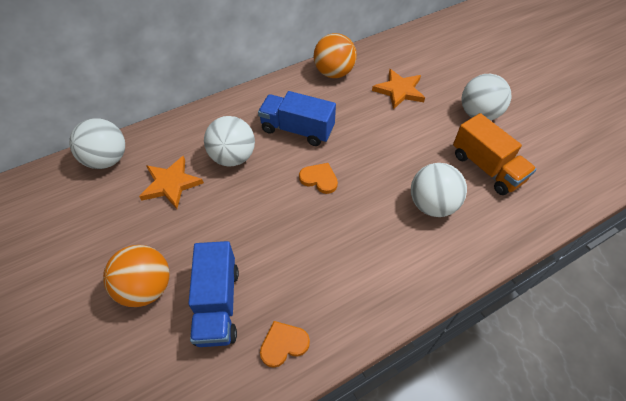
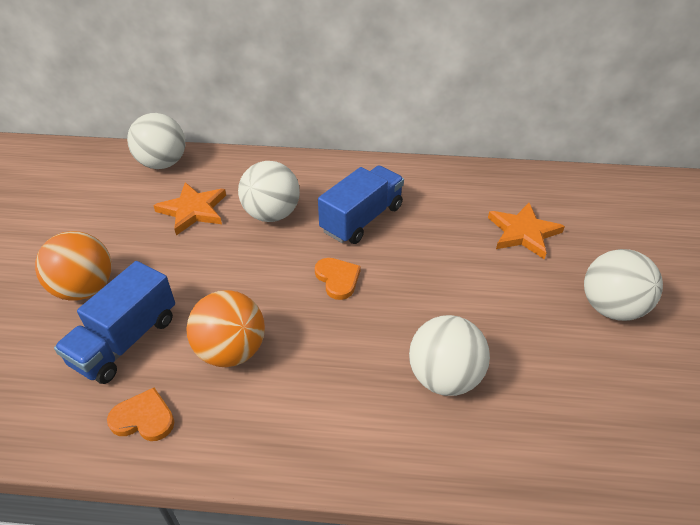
camera: 35 degrees right, 10 degrees down
(297, 130) = (362, 219): blue truck -> blue truck turned 75 degrees clockwise
(334, 73) = (459, 181): orange ball -> orange ball (231, 351)
(486, 168) = (561, 375): orange truck -> none

